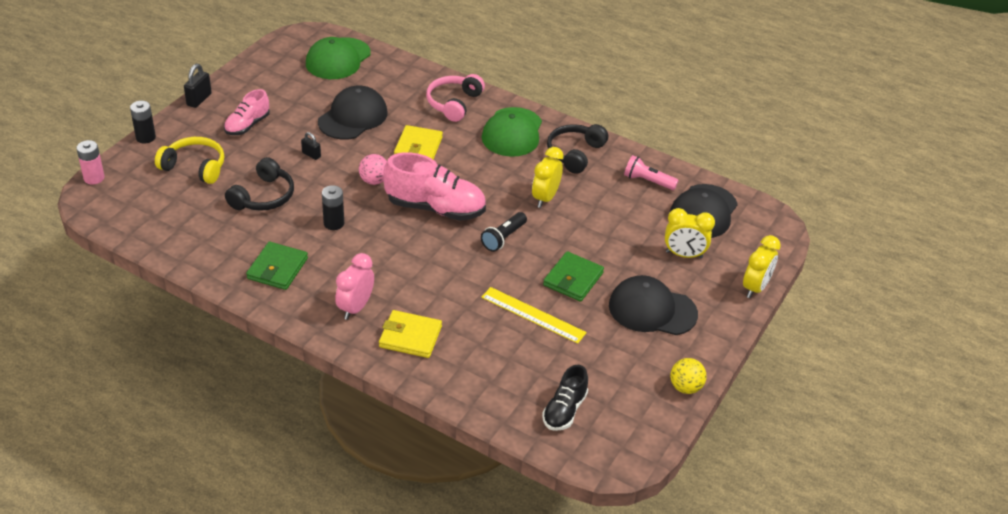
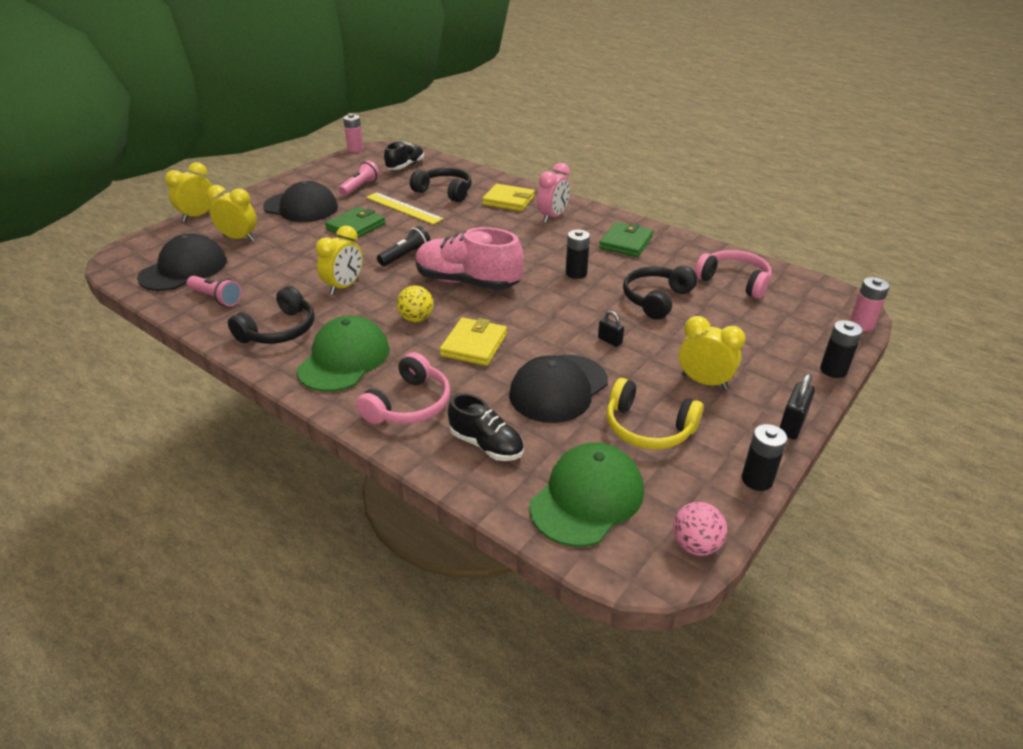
camera: 170 degrees left, 5 degrees down
(183, 220) = (734, 281): none -> pink headphones
(194, 167) = (749, 332): yellow headphones -> yellow headphones (648, 428)
(237, 70) = (757, 480): none -> black battery
(247, 125) = (704, 382): pink shoe -> yellow clock
(374, 181) = (532, 310): pink ball -> pink ball (695, 545)
(398, 82) = (486, 445): none -> black shoe
(493, 350) = (444, 192): none -> black headphones
(603, 355) = (360, 187): none -> pink flashlight
(656, 455) = (355, 149): none -> pink battery
(685, 387) = (311, 172): yellow ball -> yellow ball (416, 319)

